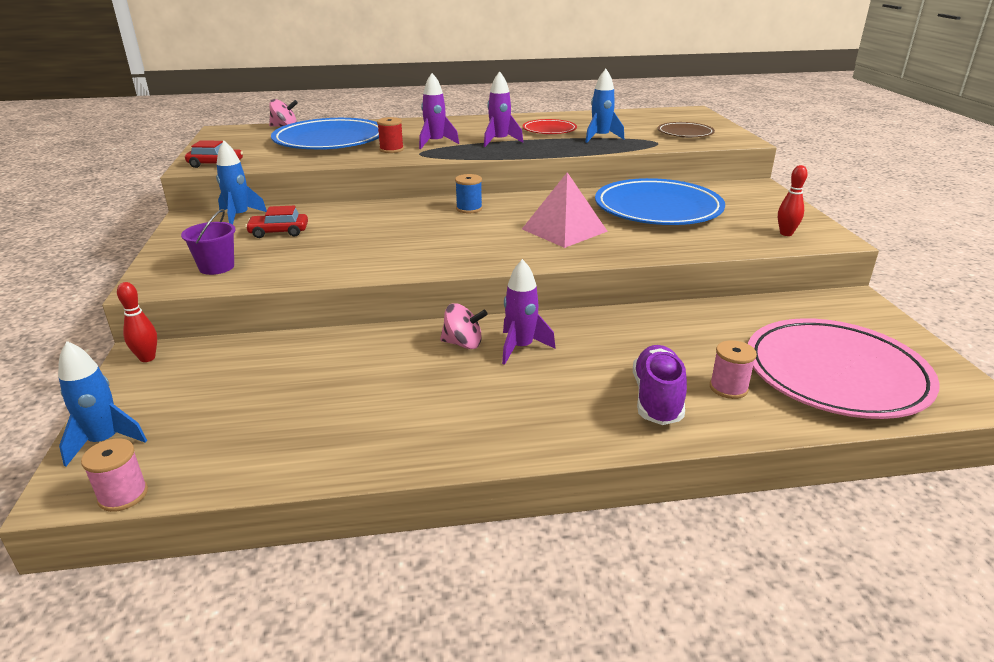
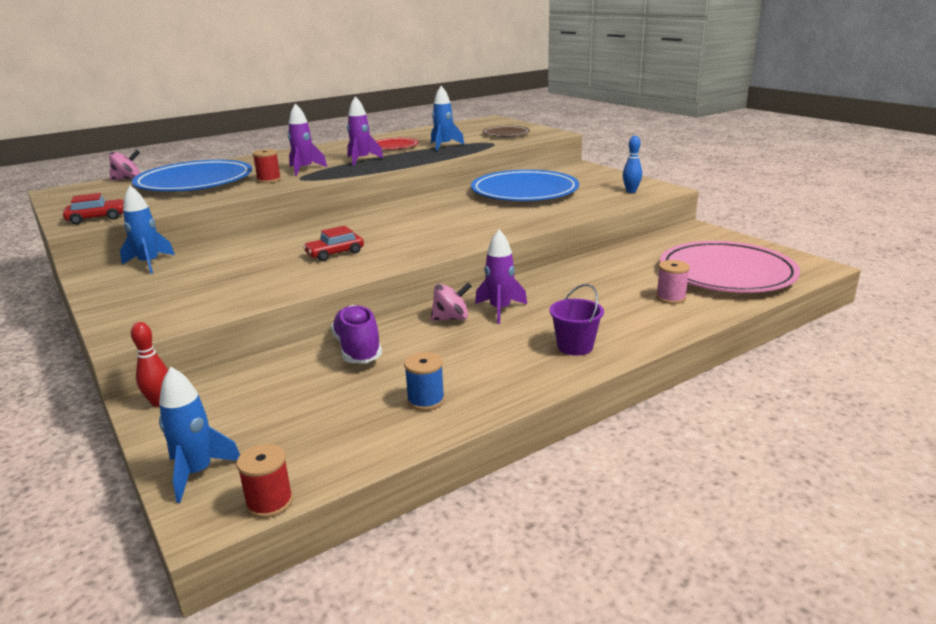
camera: 25 degrees left, 5 degrees down
(123, 495) = (269, 502): pink spool -> red spool
(216, 267) = (181, 305): purple bucket -> purple bucket (575, 346)
(279, 232) = (209, 267): red car -> red car (335, 253)
(469, 208) = (371, 218): blue spool -> blue spool (426, 400)
(564, 230) = (469, 218): pink pyramid -> none
(657, 399) = (632, 316): purple shoe -> purple shoe (358, 349)
(786, 233) = (631, 191): red bowling pin -> blue bowling pin

